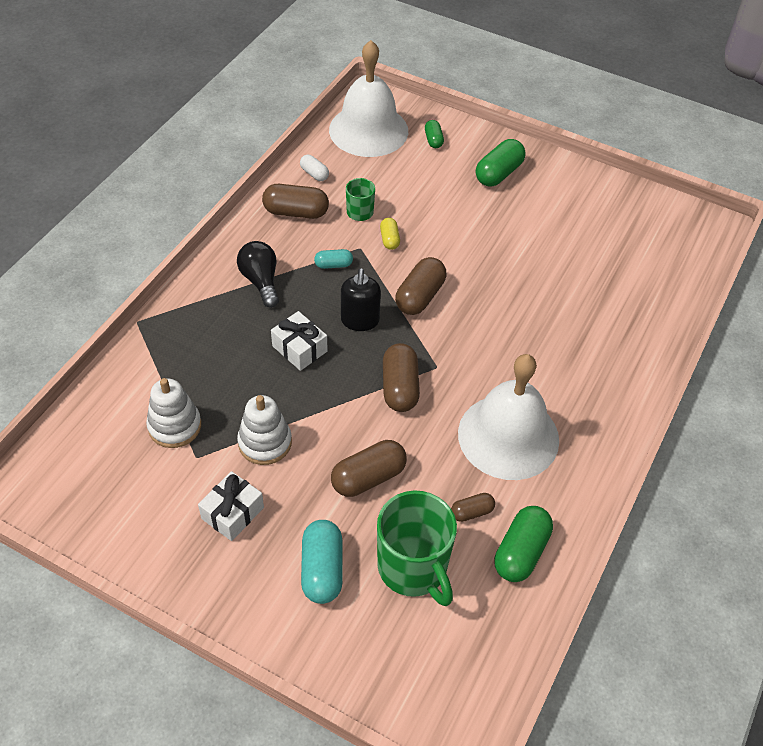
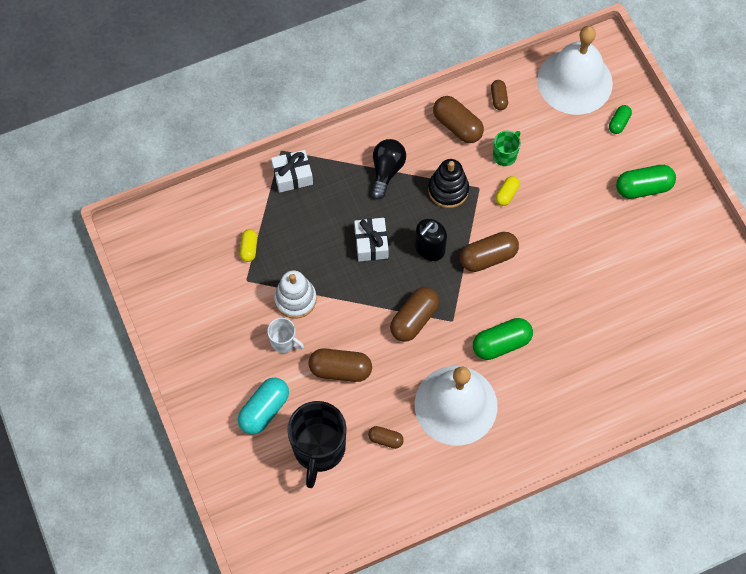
camera: 40 degrees right, 15 degrees up
(174, 426) = (249, 248): white stacking toy -> yellow capsule
(232, 513) = (240, 334): white gift -> white gift (292, 176)
(287, 489) = (284, 341): none -> white mug
(314, 174) = (498, 98): white capsule -> brown capsule
(333, 265) = (448, 190): turquoise capsule -> black stacking toy
(413, 568) = (319, 449): green mug -> black mug
(521, 552) = (393, 487): green capsule -> green capsule (501, 343)

